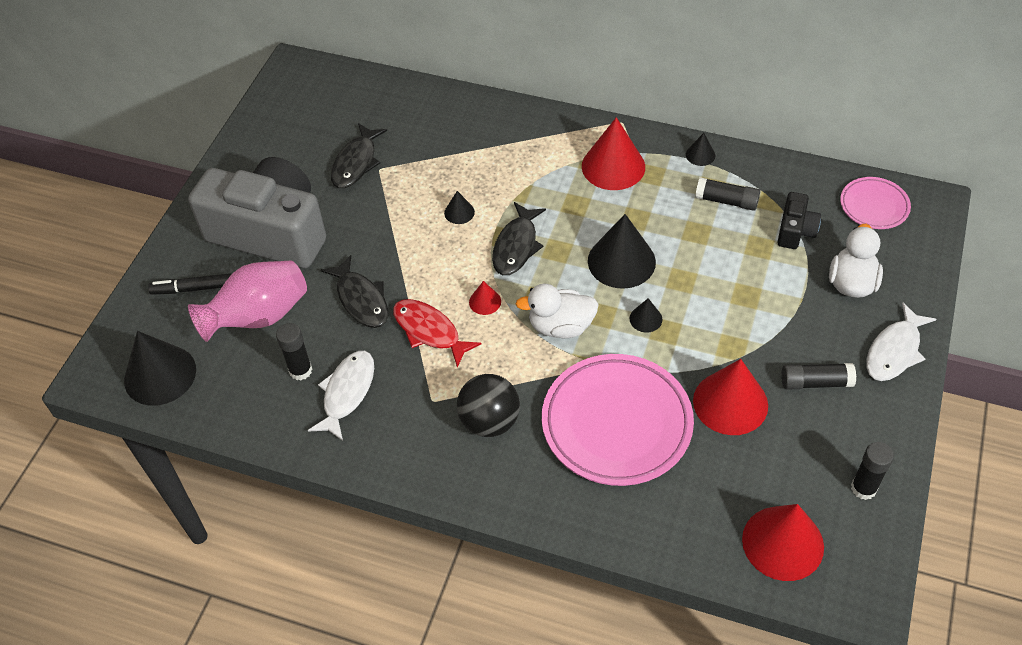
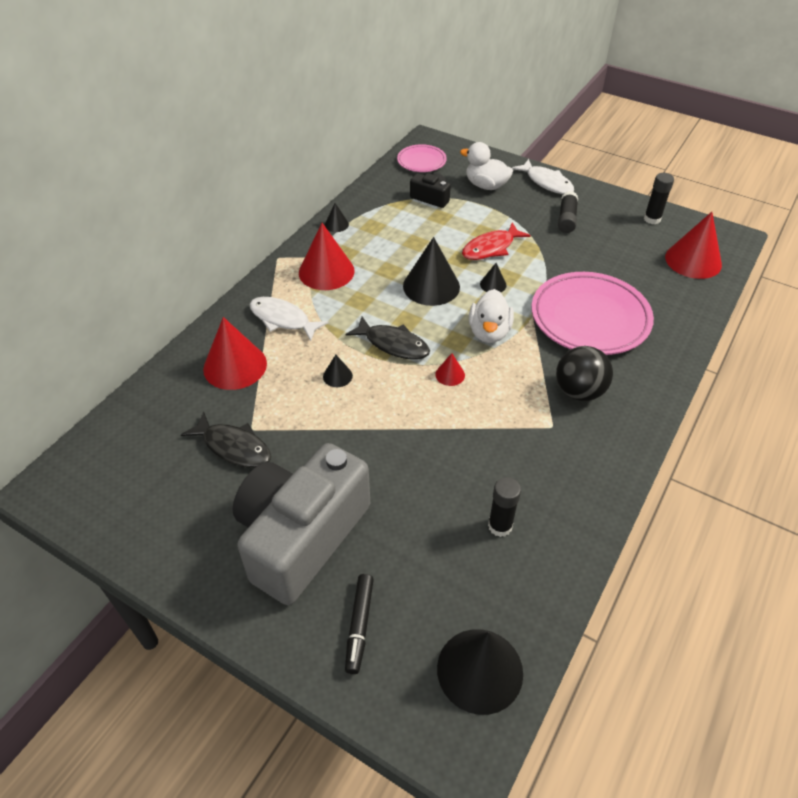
camera: 80 degrees left, 5 degrees down
(259, 317) = (420, 558): pink vase -> none
(347, 393) = (534, 489): white fish -> white fish (283, 319)
(361, 299) = (422, 465): black fish -> none
(429, 331) = (474, 417): red fish -> red fish (491, 248)
(726, 201) = (390, 222): black glue stick -> none
(730, 403) = (578, 259): red cone -> red cone (235, 366)

